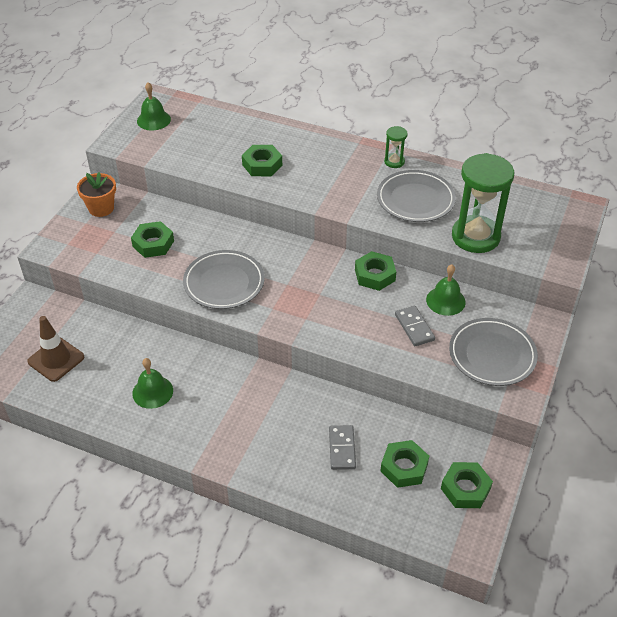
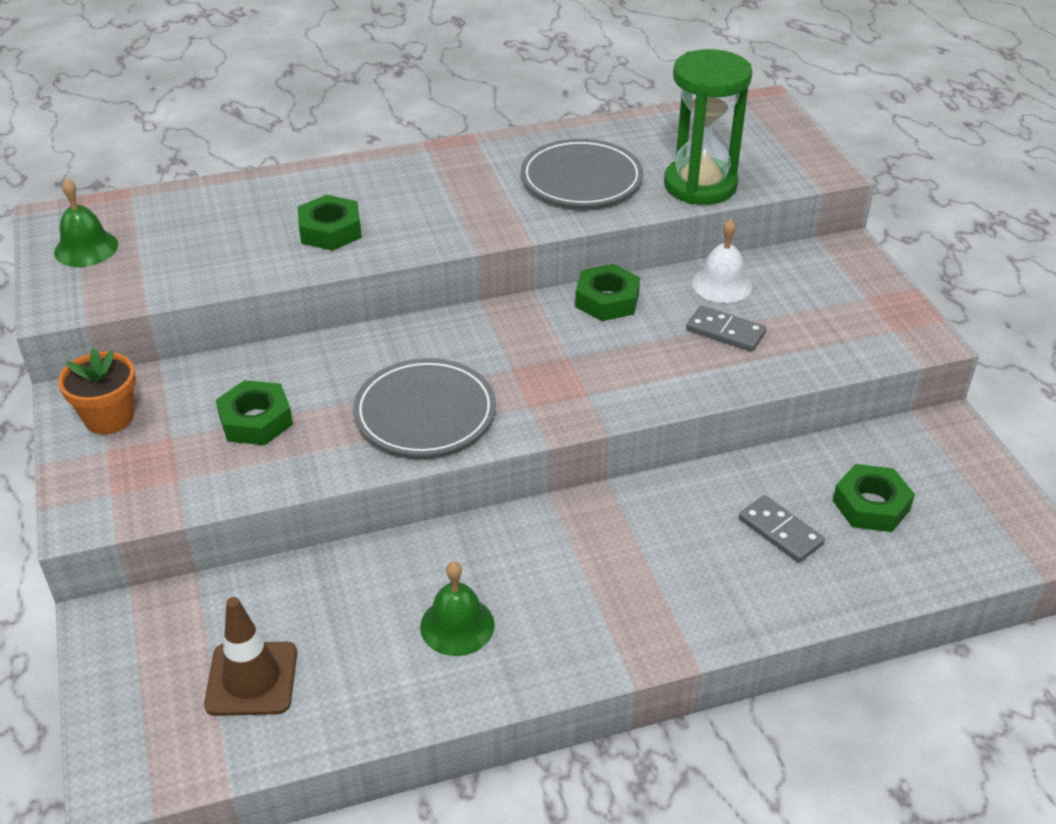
camera: 40 degrees left, 5 degrees down
(394, 162) = (501, 150): green hourglass -> none
(445, 301) = (722, 284): green bell -> white bell
(465, 489) = (958, 484): green nut -> none
(492, 355) = (842, 313): grey plate -> none

